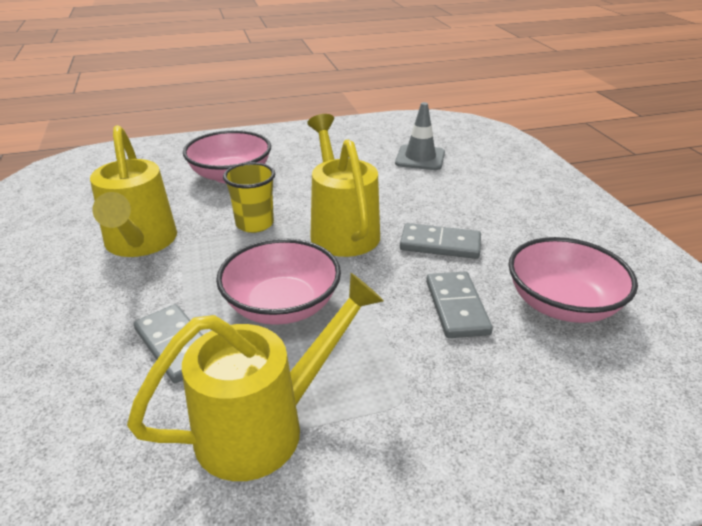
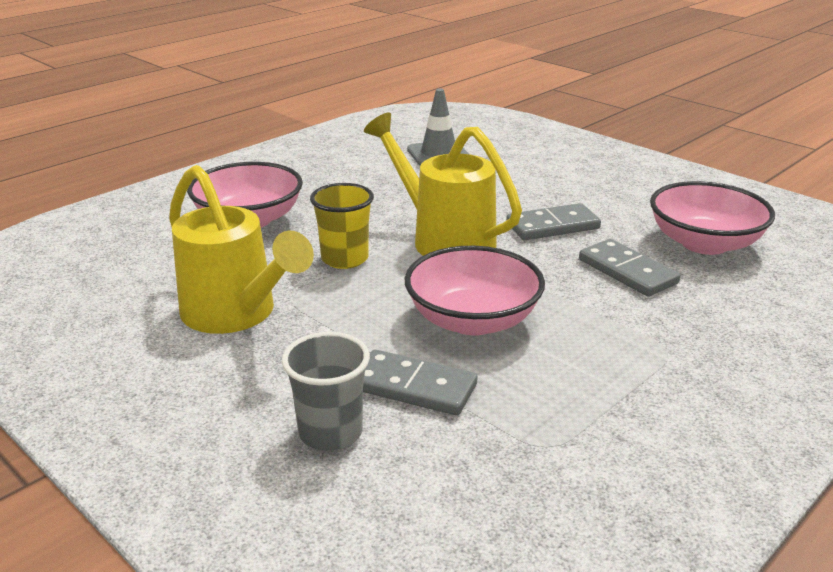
camera: 30 degrees left, 5 degrees down
(83, 359) = (330, 433): none -> grey cup
(264, 426) = (583, 414): yellow watering can -> none

